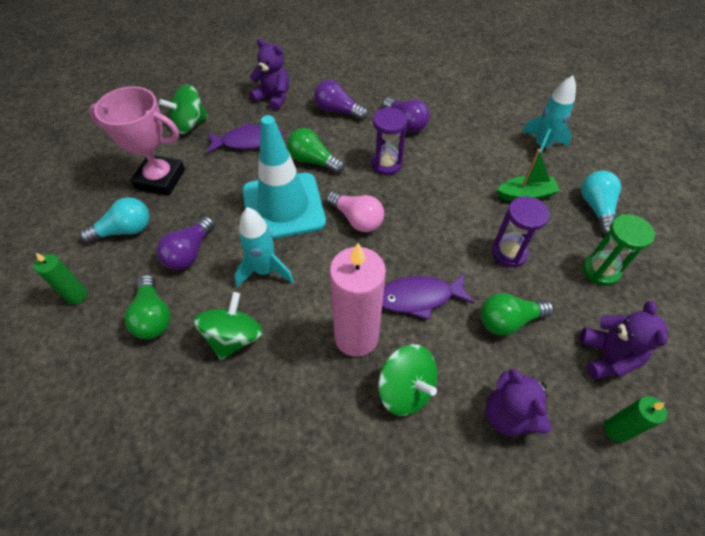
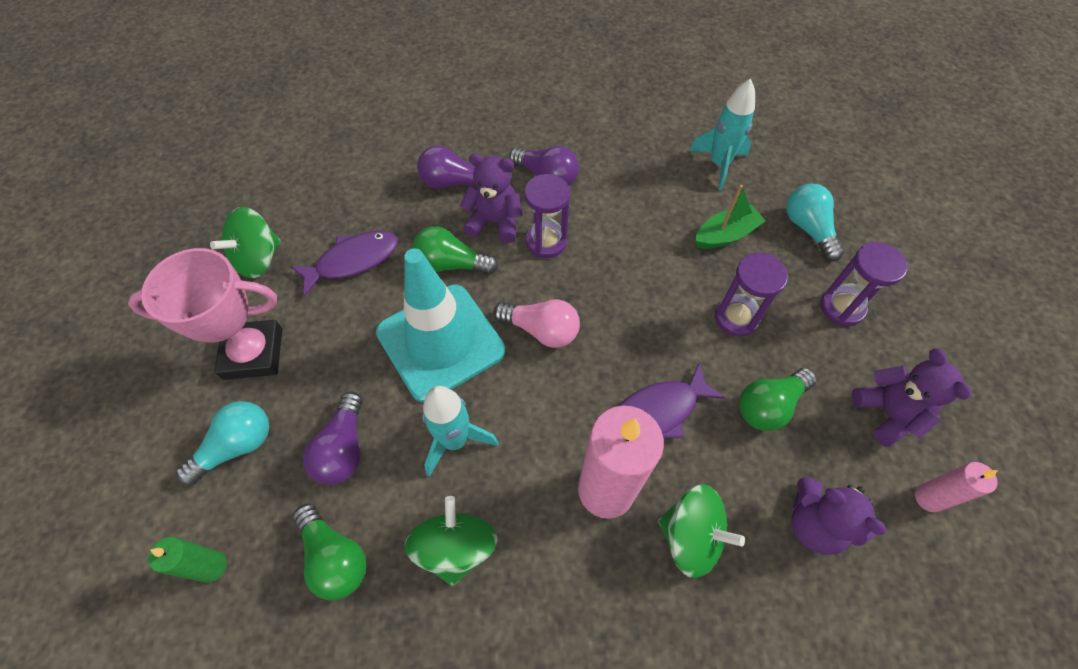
camera: 20 degrees left, 5 degrees up
(273, 98) = (359, 186): purple teddy bear -> purple teddy bear (494, 222)
(600, 270) = (842, 307): green hourglass -> purple hourglass
(616, 430) = (928, 498): green candle -> pink candle

